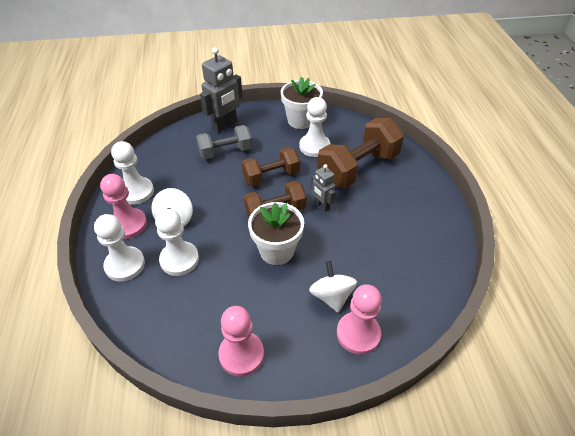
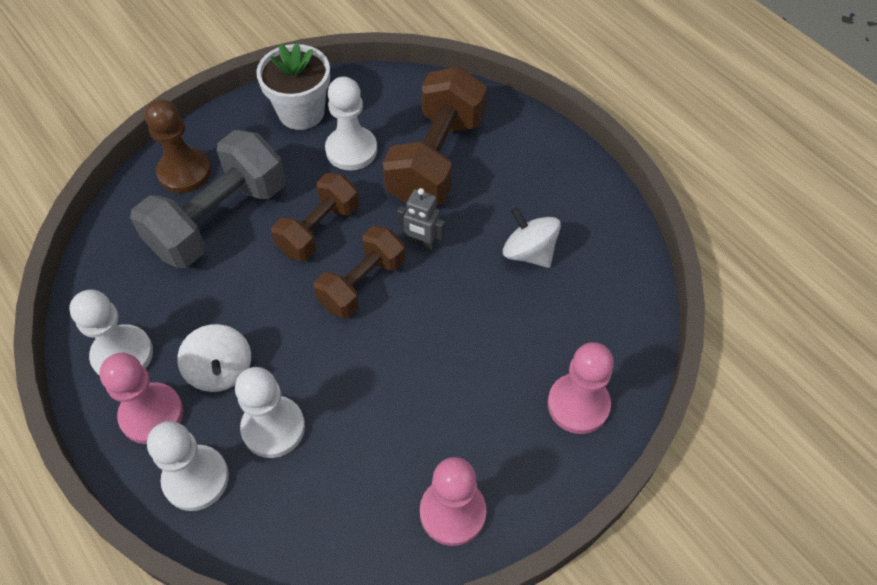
camera: 30 degrees left, 10 degrees up
(225, 125) = (184, 172): grey robot -> brown pawn
(225, 152) = (219, 219): grey dumbbell -> grey dumbbell, size x1.60
(276, 250) = (403, 343): white flower pot -> none
(331, 296) = (516, 372): white spinning top -> white spinning top (529, 252)

